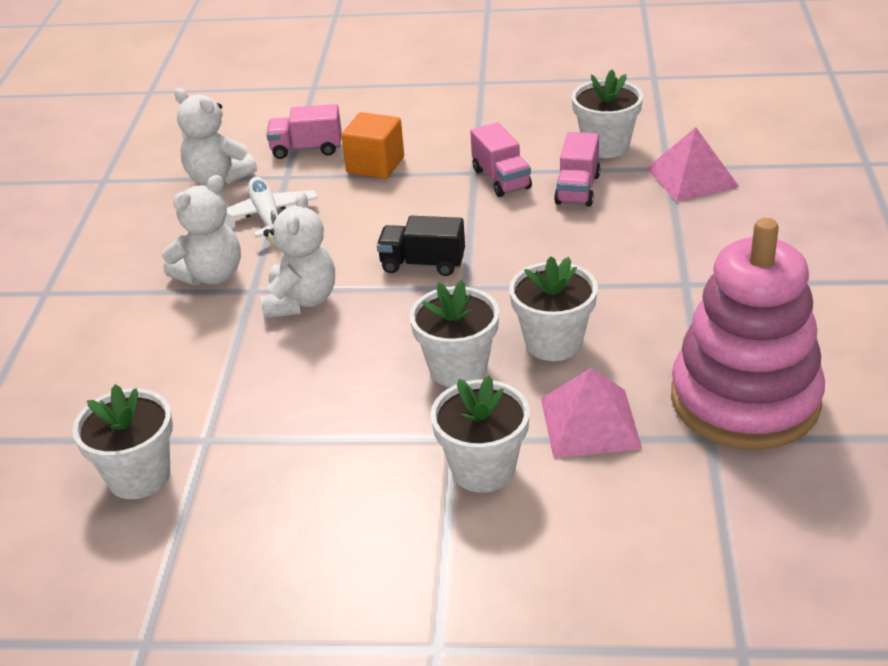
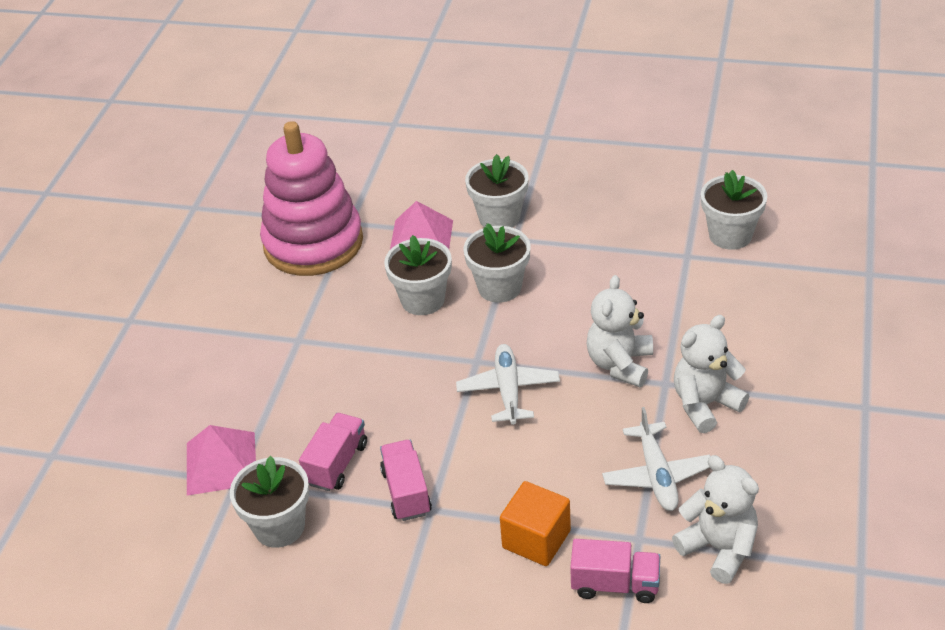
camera: 170 degrees left, 5 degrees up
(423, 264) = (508, 390): black truck -> white plane

